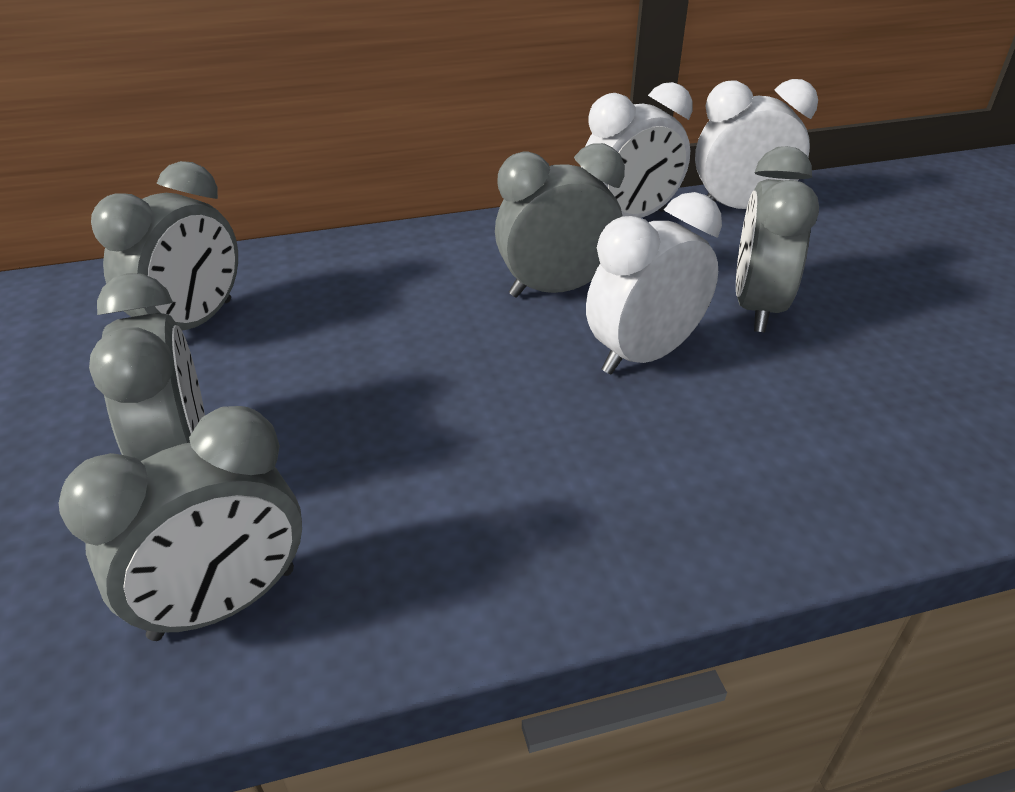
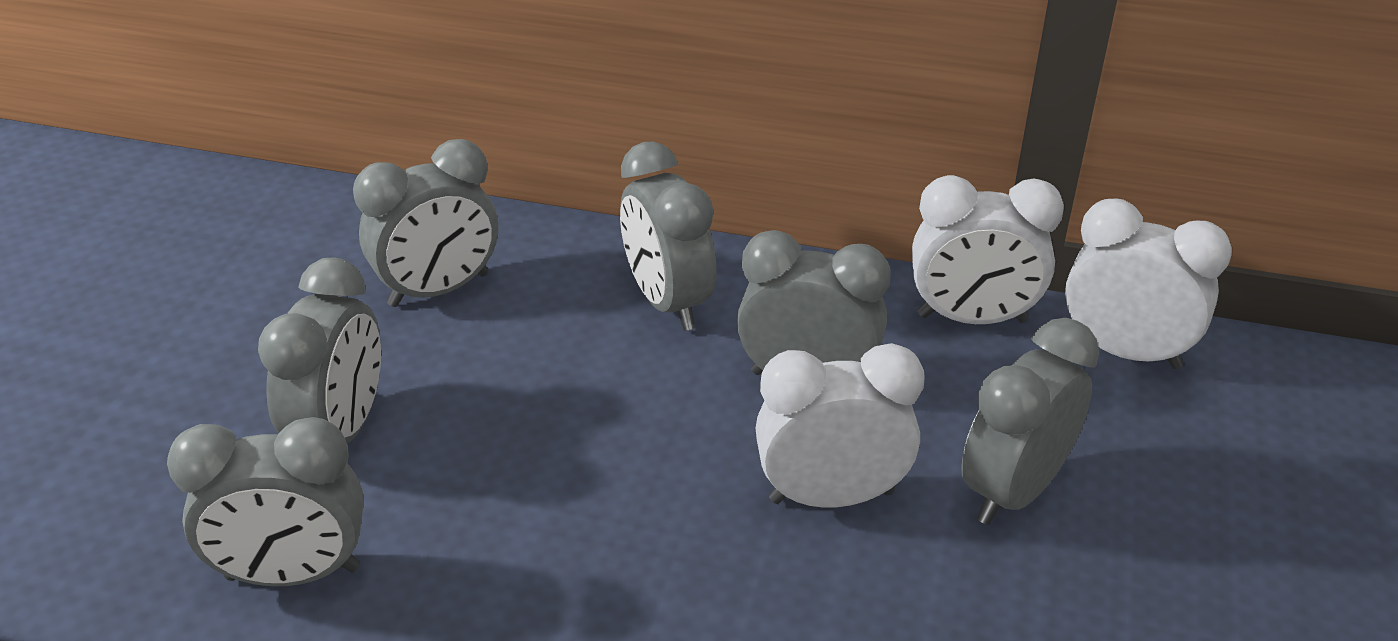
camera: 30 degrees right, 0 degrees up
(403, 273) = (667, 302): none -> grey clock

